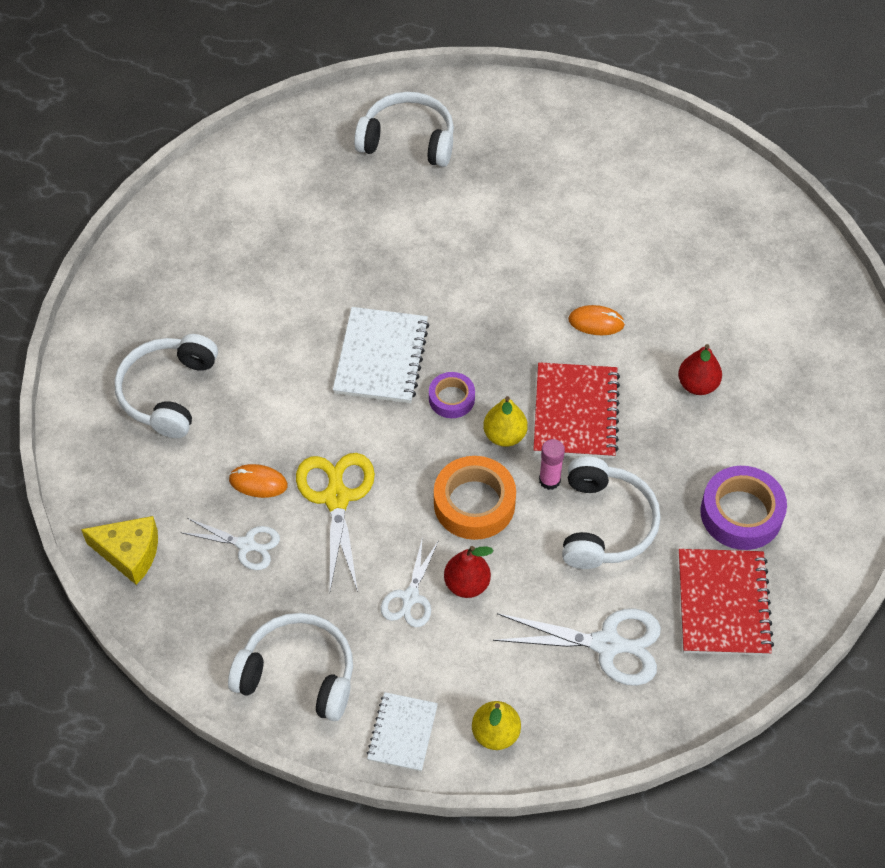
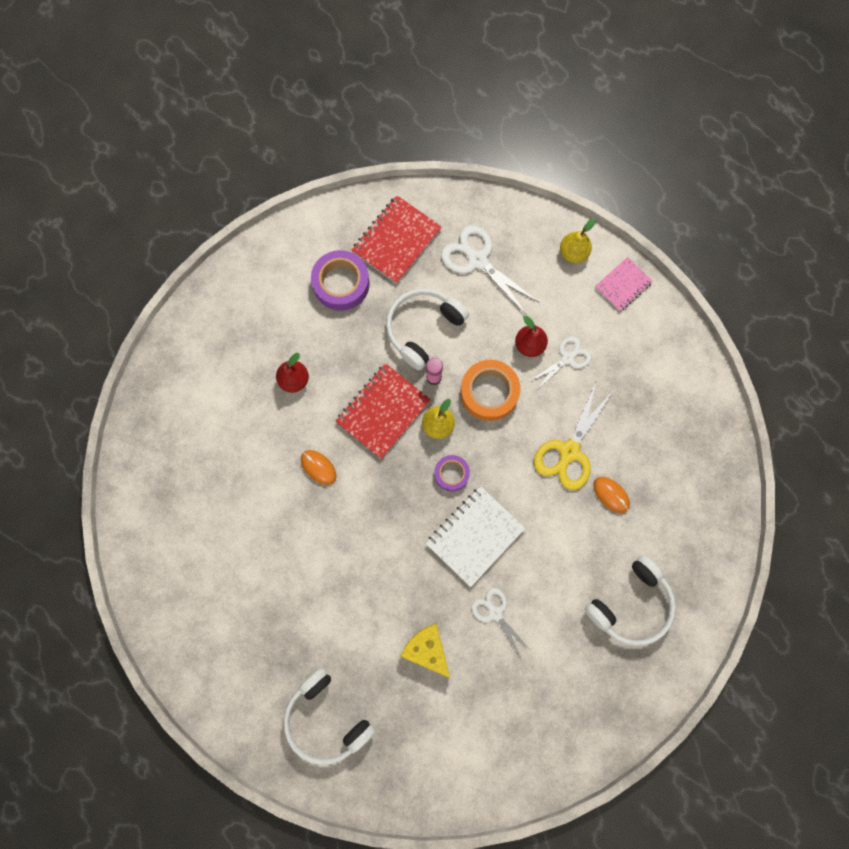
camera: 145 degrees left, 20 degrees up
(129, 553) = (717, 497): yellow cheese -> yellow cheese (427, 649)
(246, 545) = (643, 456): white scissors -> white scissors (495, 613)
(298, 674) = (660, 355): white headphones -> none
(402, 733) = (623, 285): white notebook -> pink notebook

